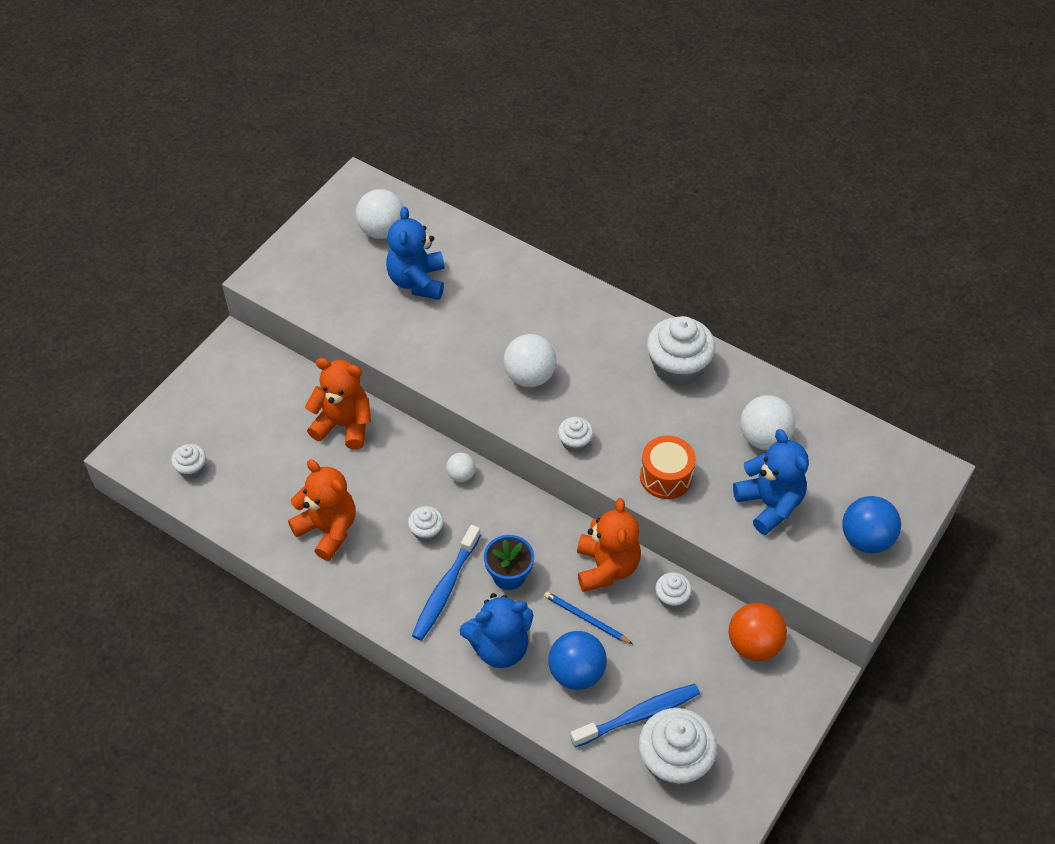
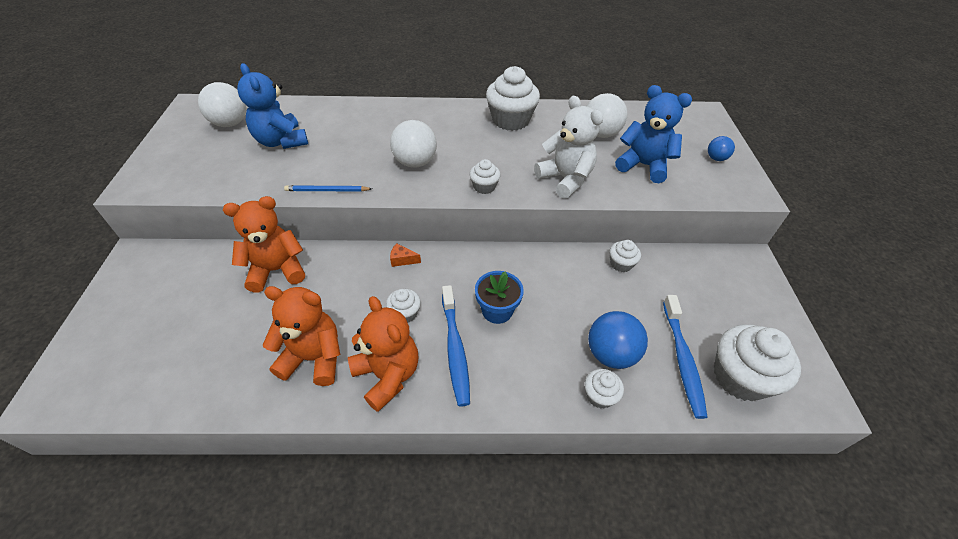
camera: 35 degrees left, 5 degrees down
(191, 469) = (135, 376): white cupcake -> white cupcake (599, 396)
(461, 475) = (402, 260): white ball -> orange cheese
(499, 647) = (537, 370): blue teddy bear -> none
(586, 619) = (580, 310): blue pencil -> blue pencil (327, 190)
(606, 567) = (560, 268): orange teddy bear -> orange teddy bear (387, 375)
(637, 715) = (682, 359): blue toothbrush -> blue toothbrush turned 150 degrees clockwise
(666, 476) = (565, 179): orange drum -> white teddy bear
(753, 644) = (698, 264): orange ball -> none
(866, 539) = (716, 158): blue ball -> blue ball, size x0.55

